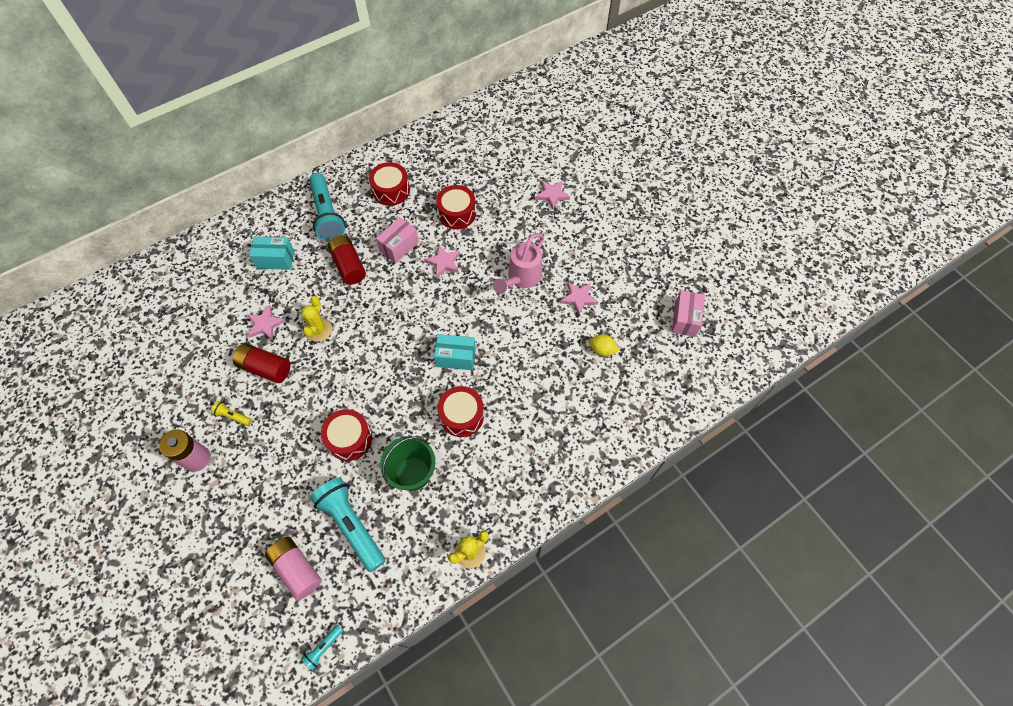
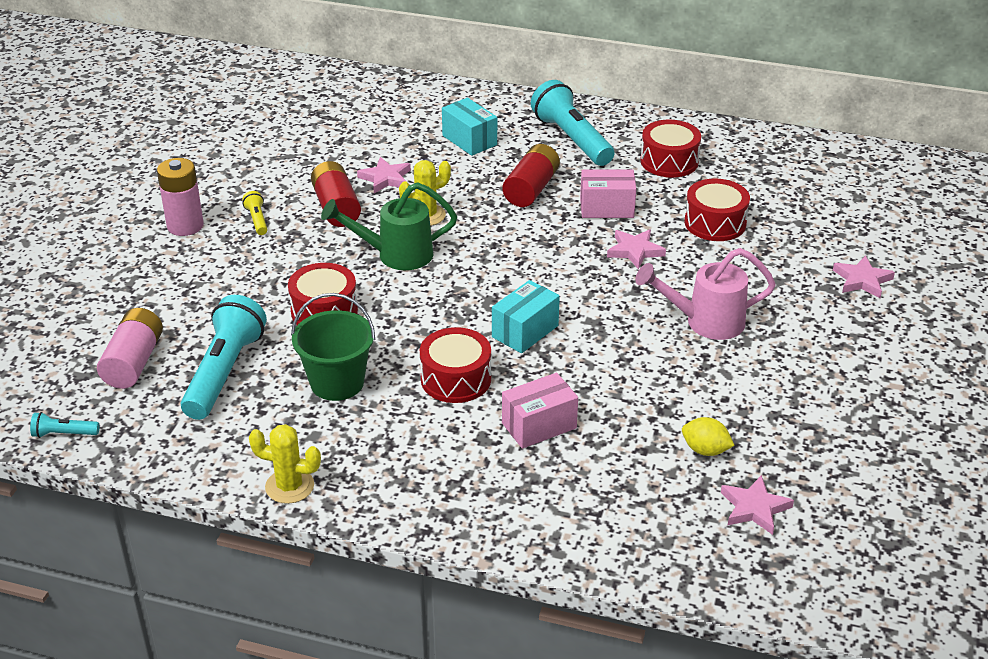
camera: 50 degrees right, 25 degrees down
(327, 214) = (572, 139): turquoise flashlight -> turquoise flashlight turned 120 degrees clockwise
(337, 370) = (395, 255): none -> green watering can
(456, 357) = (525, 331): turquoise box -> turquoise box turned 75 degrees clockwise
(578, 298) = (749, 386): pink star -> pink star (754, 508)
(602, 350) = (705, 450): yellow lemon -> yellow lemon turned 45 degrees counterclockwise
(685, 319) = (868, 507): pink box -> pink box (539, 426)

